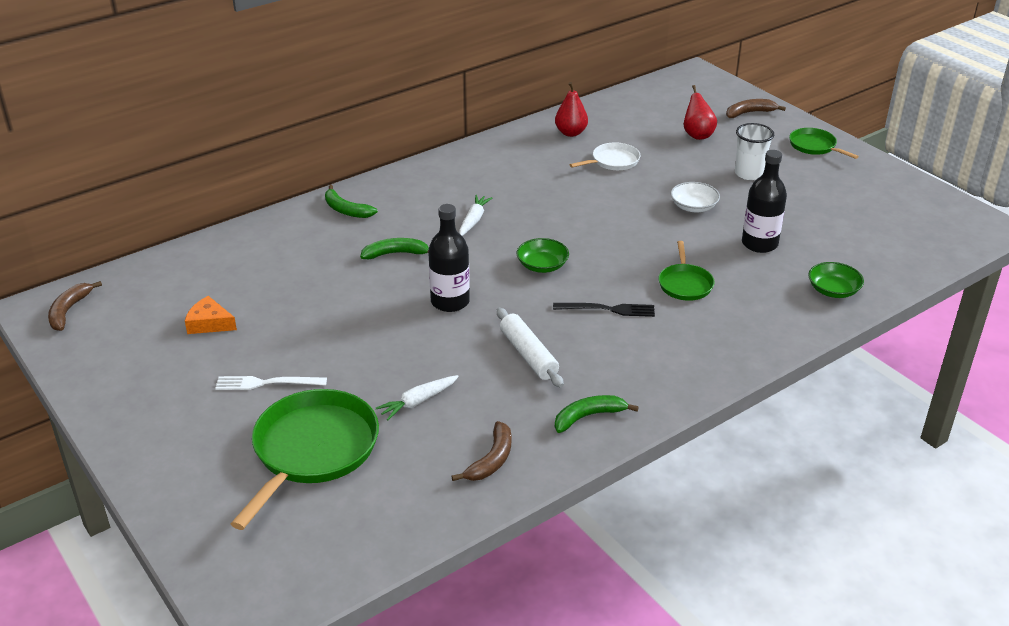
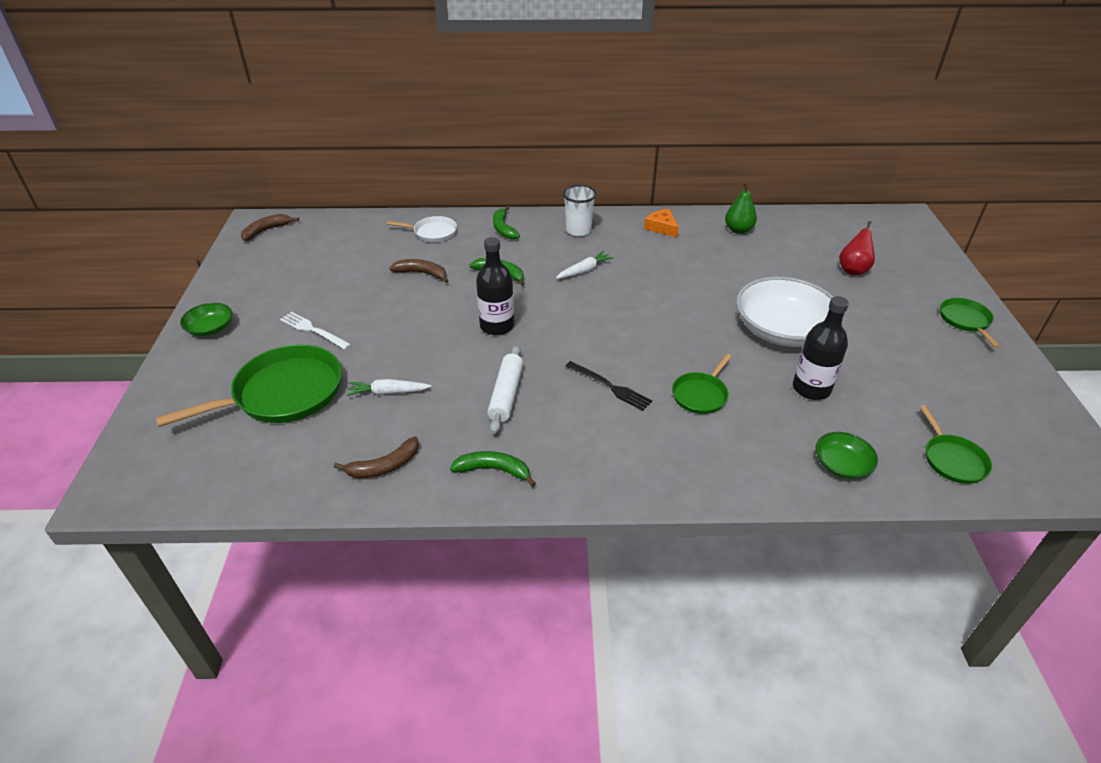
camera: 35 degrees right, 5 degrees up
(209, 323) = (329, 273): orange cheese -> orange cheese (661, 227)
(542, 265) = (597, 327): green bowl -> green bowl (210, 328)
(570, 133) = (738, 230): red pear -> green pear
(613, 161) = (750, 265): white pan -> white pan (433, 232)
(693, 207) = (782, 330): white bowl -> white bowl, size x2.07
(749, 113) = (926, 267): brown banana -> brown banana (422, 273)
(749, 173) = (868, 321): white cup -> white cup (578, 230)
(897, 253) = (952, 460): none -> green pan

